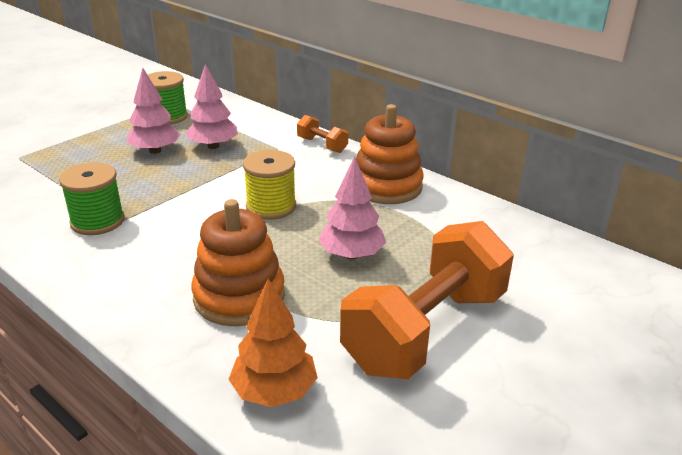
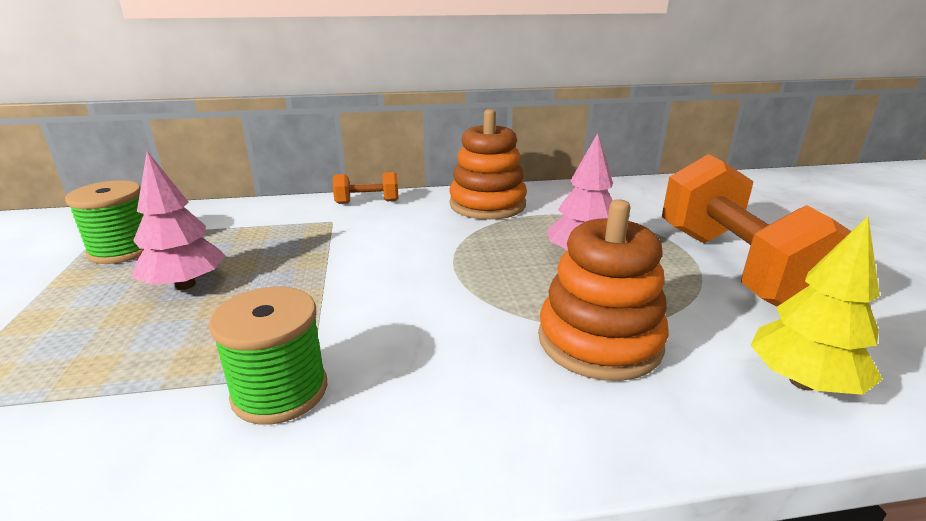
camera: 50 degrees left, 5 degrees down
(213, 146) = (255, 248): pink tree -> none
(271, 206) = (440, 262): yellow spool -> none
(274, 391) = (802, 382): orange tree -> yellow tree

